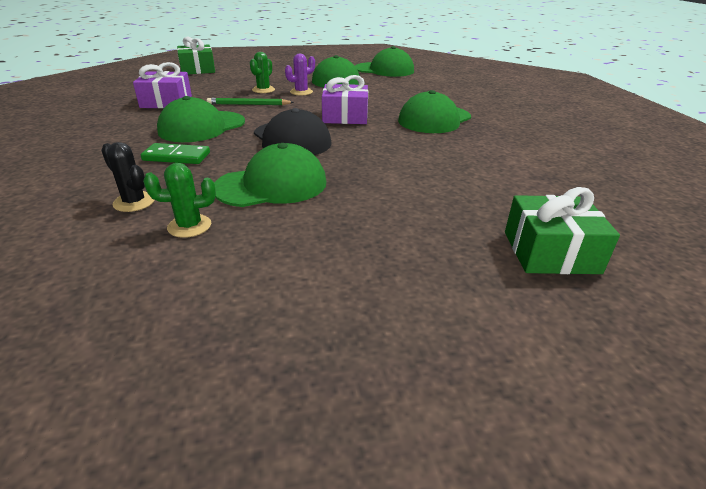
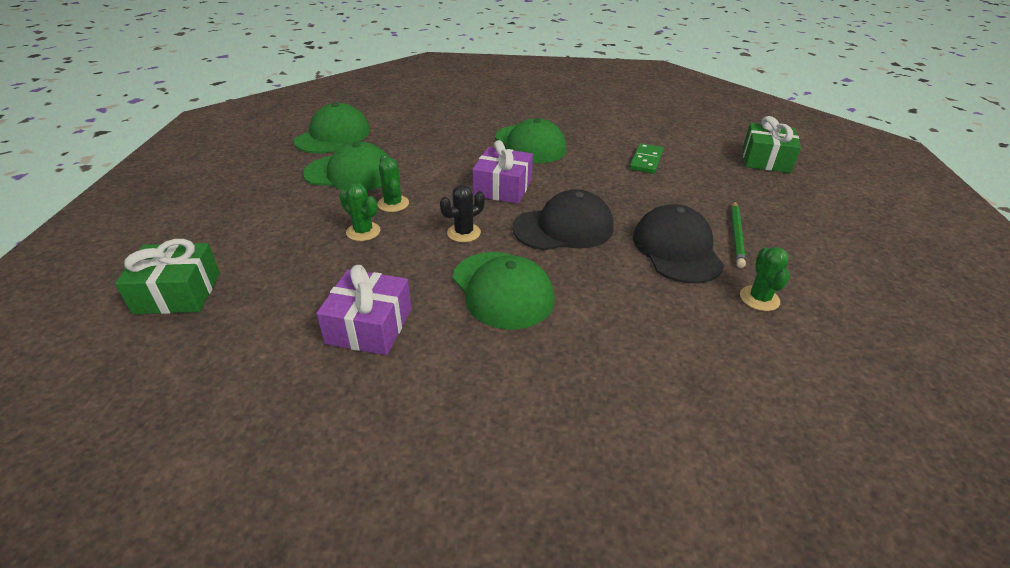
camera: 75 degrees left, 5 degrees up
(134, 202) = (717, 336): black cactus -> black cactus (464, 233)
(176, 156) = (600, 309): green domino -> green domino (646, 161)
(248, 104) = (425, 248): green pencil -> green pencil (737, 235)
(272, 185) = (676, 249): green cap -> black cap
(301, 92) = (393, 204): purple cactus -> green cactus

